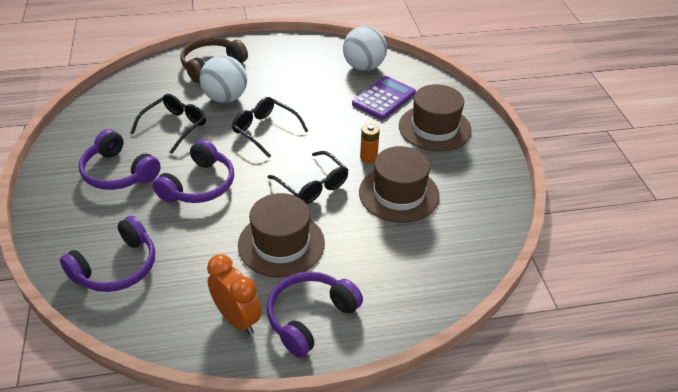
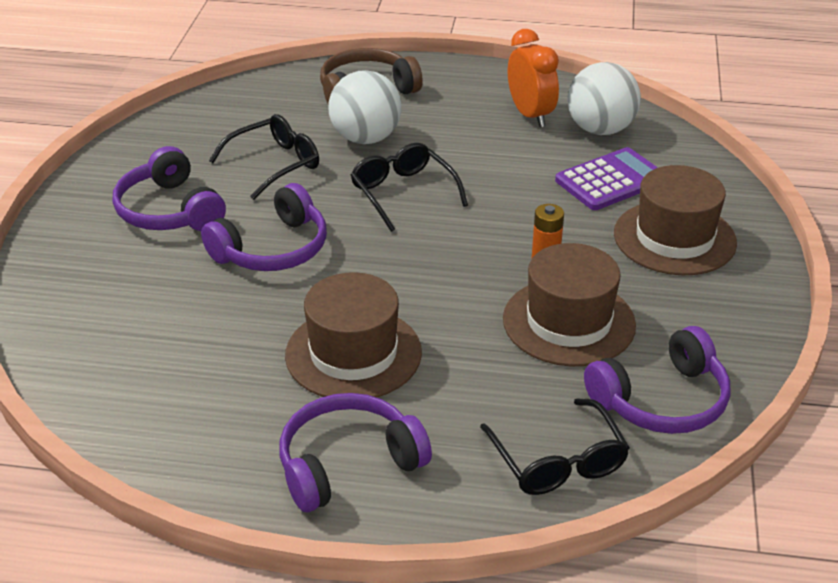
camera: 20 degrees right, 5 degrees down
(116, 267) = (109, 333): purple headphones -> purple headphones (661, 400)
(237, 319) = (242, 440): orange clock -> orange clock (530, 115)
(312, 185) = (439, 283): black glasses -> black glasses (558, 461)

